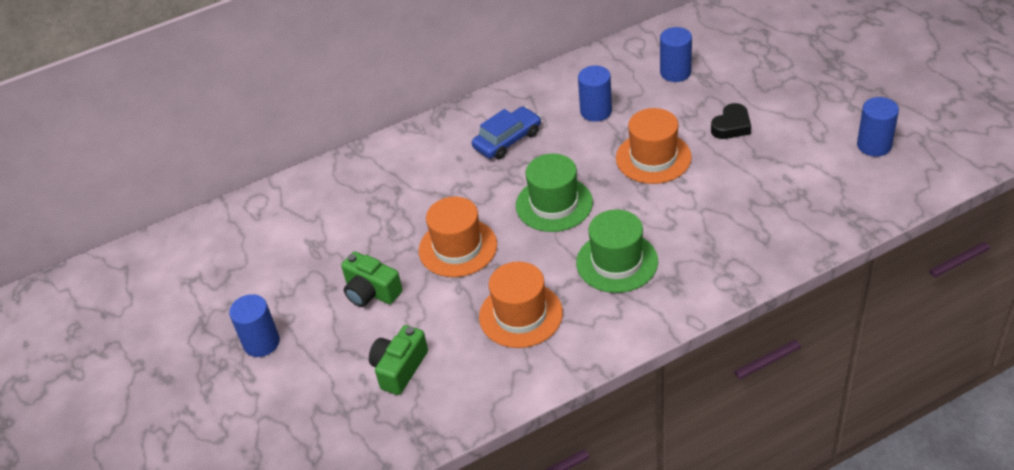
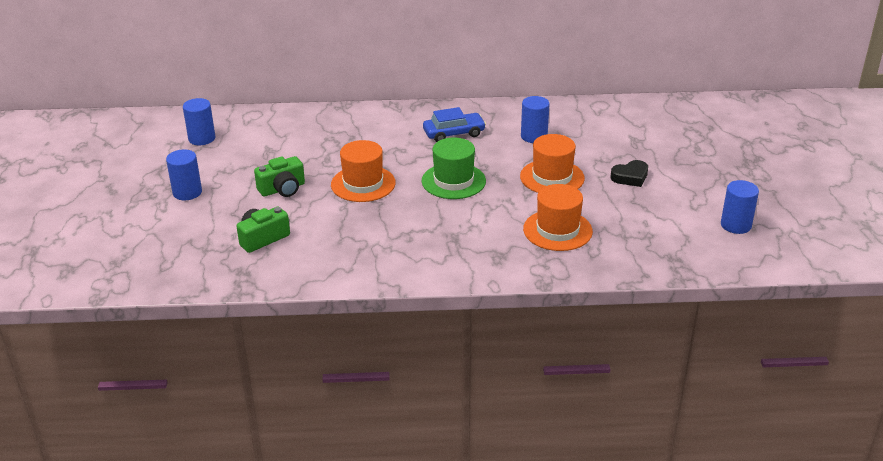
camera: 20 degrees right, 10 degrees down
(371, 292) = (282, 189): green camera -> green camera turned 90 degrees counterclockwise
(520, 315) = (371, 237): orange hat -> orange hat (557, 230)
(617, 262) = (468, 230): green hat -> none
(675, 72) = (616, 131): blue cylinder -> blue cylinder (202, 138)

